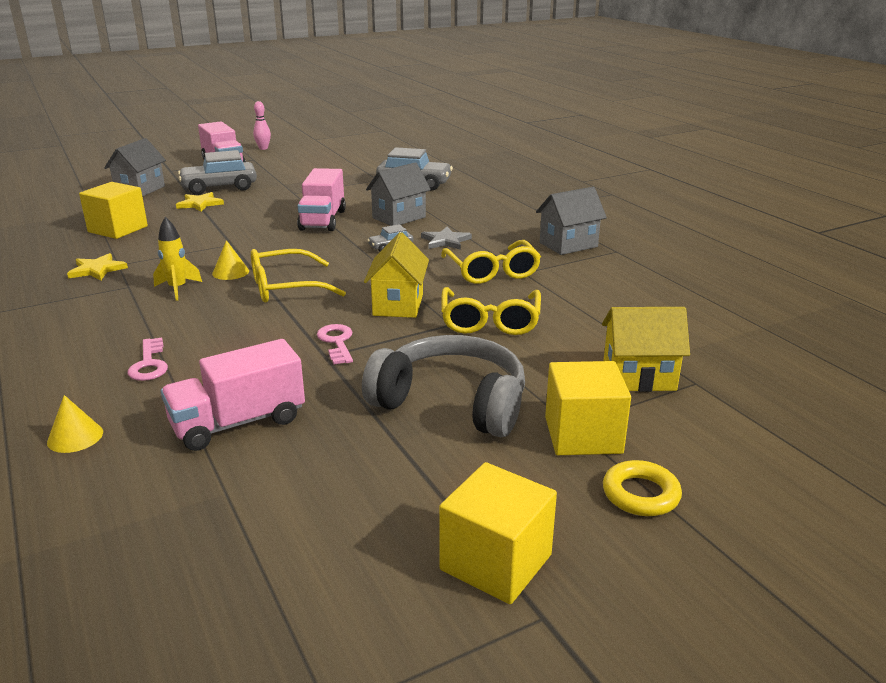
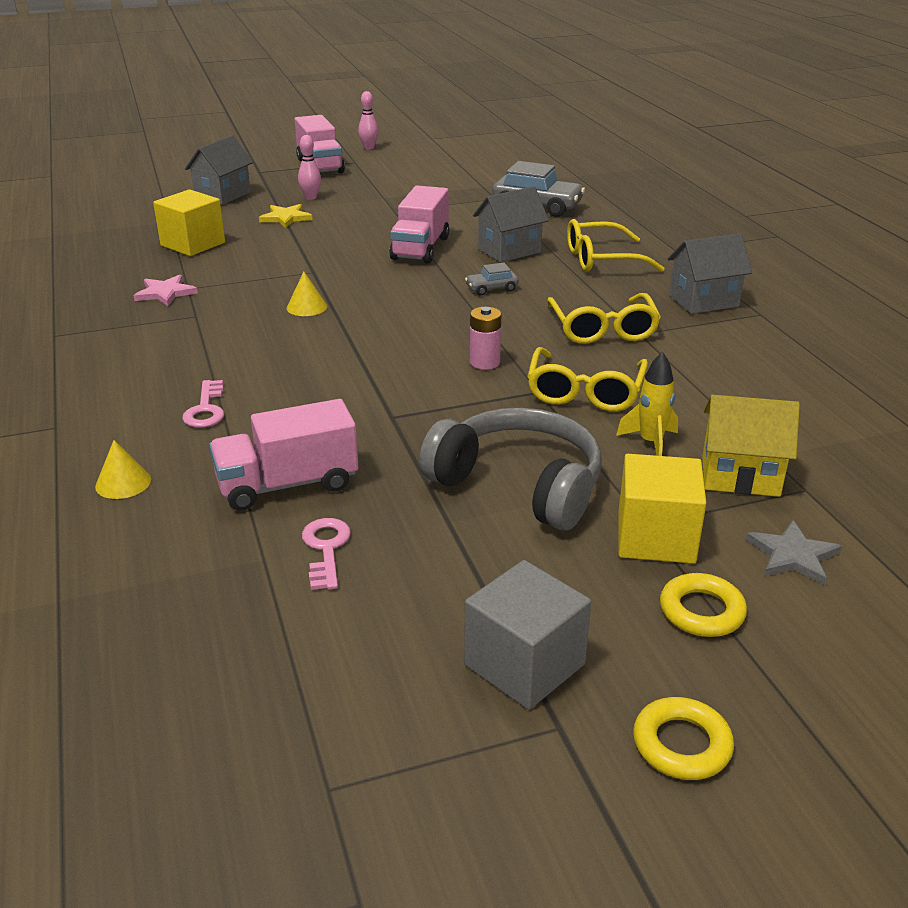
camera: 10 degrees right, 5 degrees up
(97, 270) = (165, 293): yellow star -> pink star
(178, 289) = (247, 323): yellow rocket -> yellow rocket (650, 443)
(219, 187) = (311, 197): grey car -> pink bowling pin
(285, 288) = (363, 331): yellow glasses -> yellow glasses (601, 259)
(337, 342) = (407, 402): pink key -> pink key (326, 549)
(398, 305) = (484, 362): yellow house -> pink battery
(445, 241) = (557, 285): grey star -> grey star (792, 555)
(496, 562) = (524, 664): yellow cube -> grey cube
(659, 618) = (681, 744): none -> yellow ring

